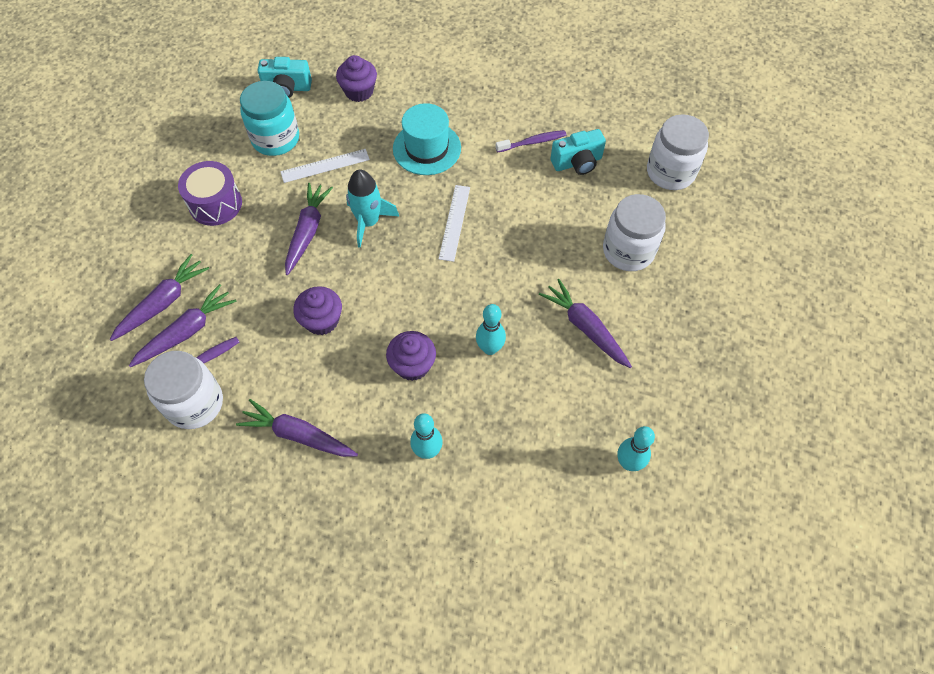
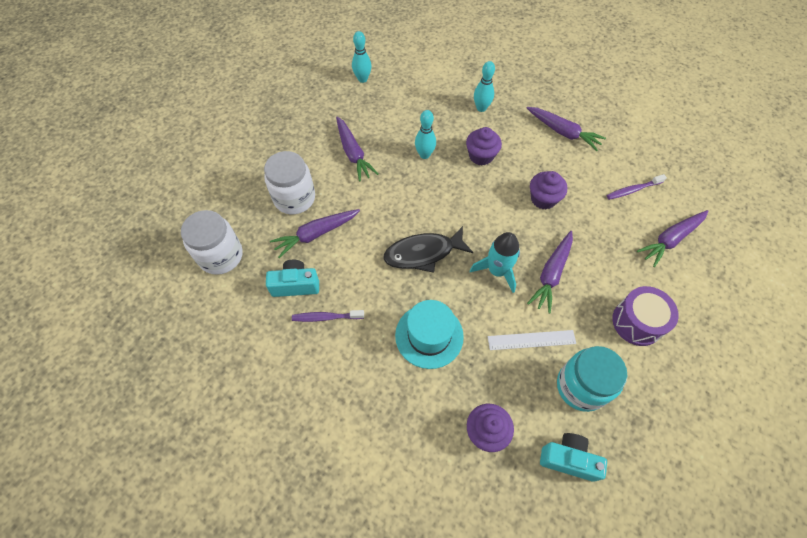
camera: 165 degrees left, 0 degrees up
(186, 331) = (648, 213): purple carrot -> purple carrot (316, 234)
(195, 403) = (635, 164): white jar -> none
(454, 222) = (423, 253): white ruler -> black fish

